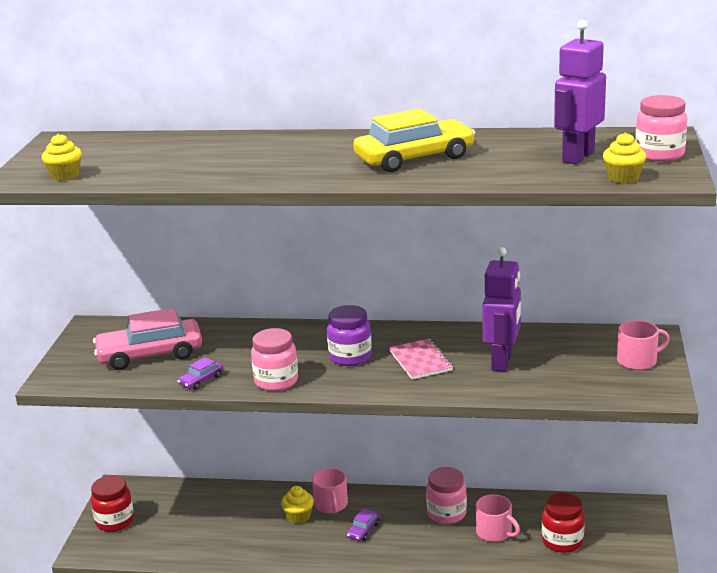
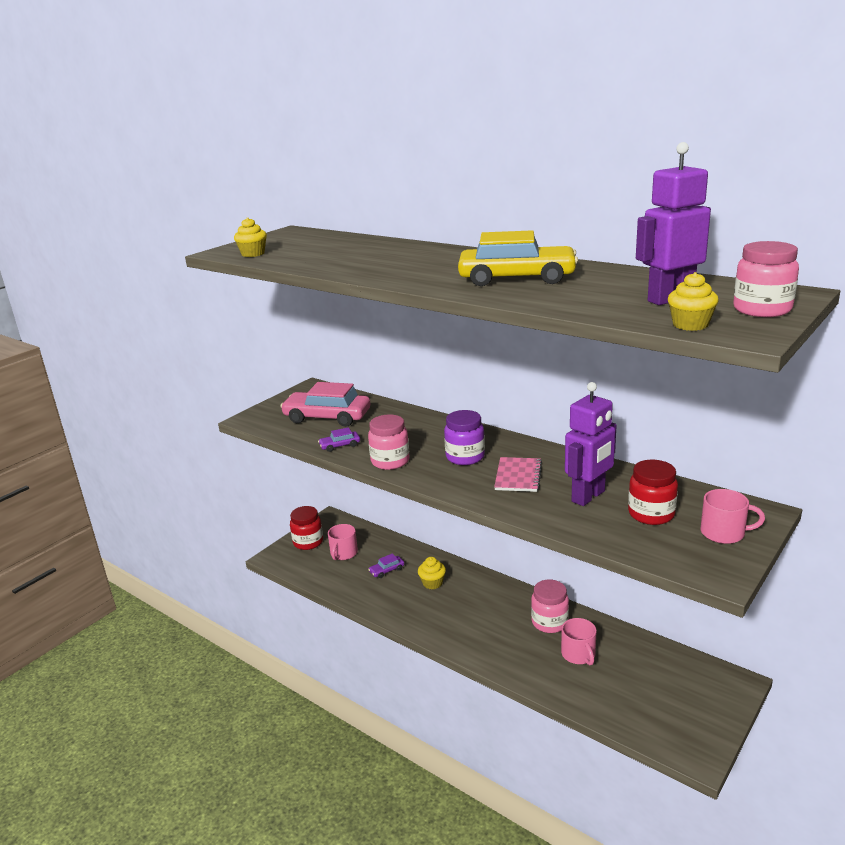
camera: 30 degrees right, 0 degrees up
(331, 505) = (464, 582): pink mug -> pink mug (343, 553)
(363, 530) = (472, 612): purple car -> purple car (387, 570)
(562, 541) = (634, 686): red jar -> red jar (651, 514)

